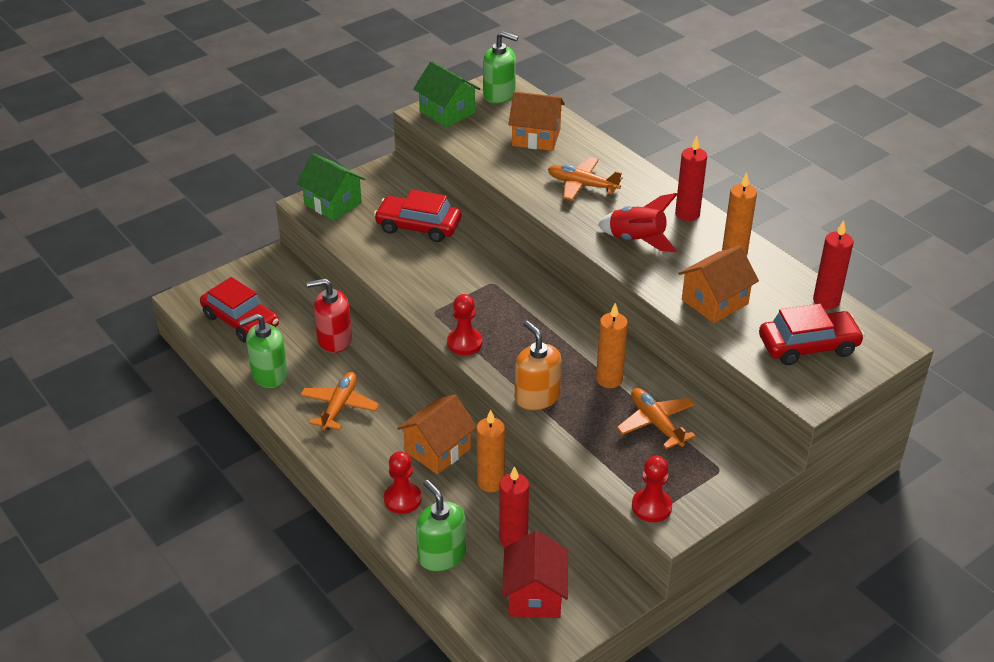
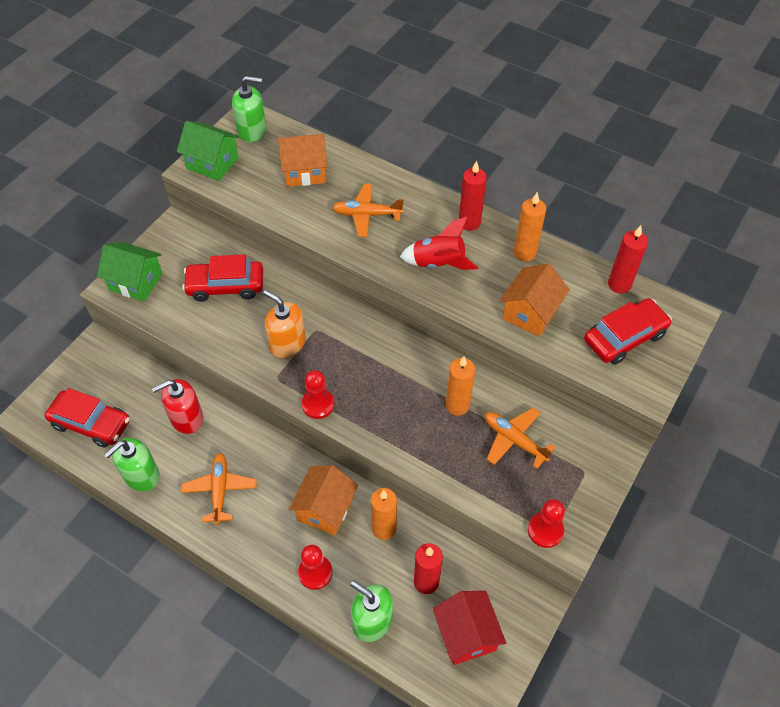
camera: 20 degrees left, 15 degrees up
(537, 397) = (404, 444): orange soap dispenser -> orange soap dispenser (287, 343)

